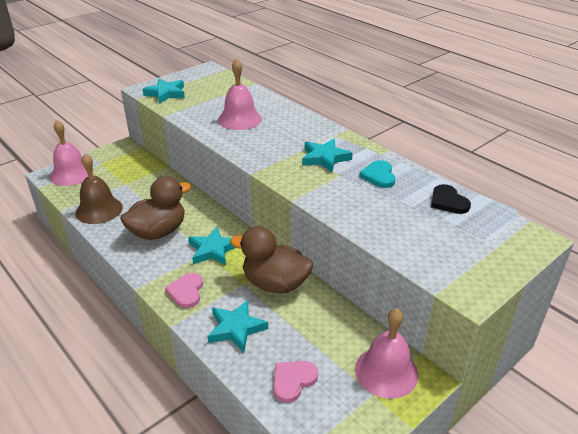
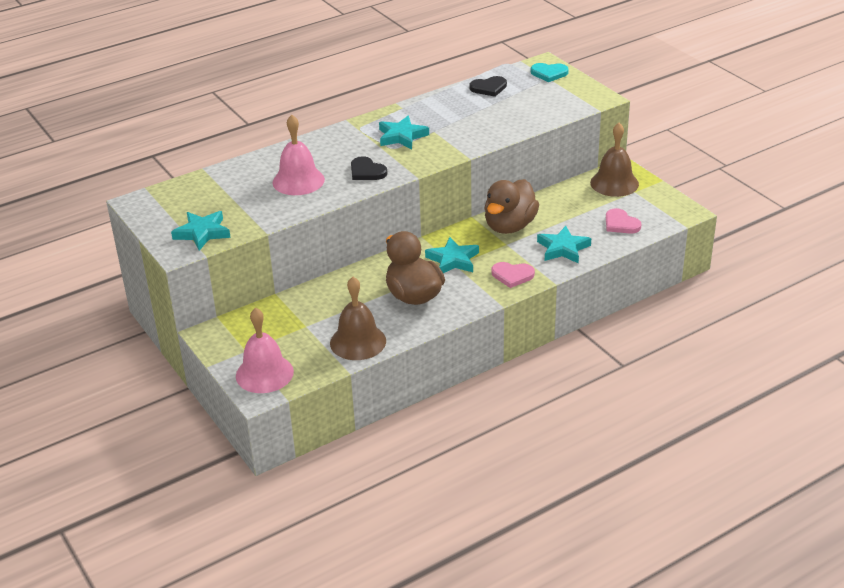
camera: 80 degrees left, 0 degrees up
(258, 147) = (367, 171): none -> black heart
(378, 176) = (441, 113): turquoise heart -> turquoise heart (549, 73)
(386, 371) = (614, 183): pink bell -> brown bell

